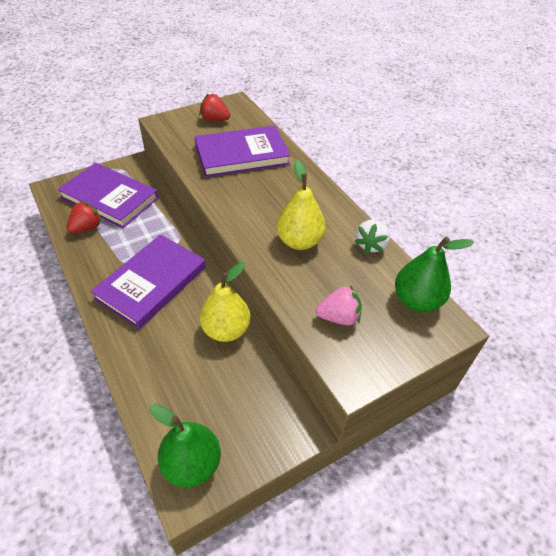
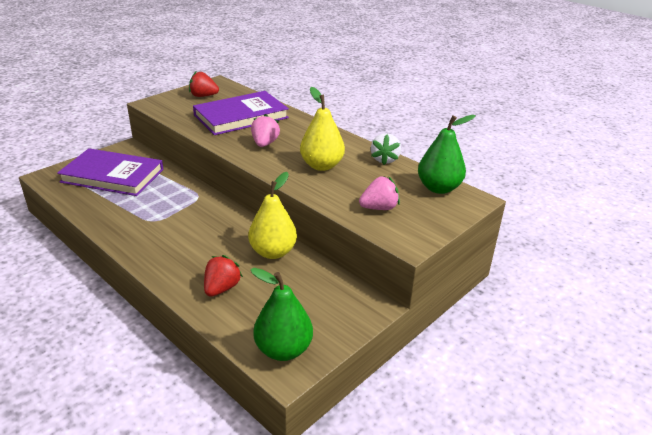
camera: 15 degrees left, 15 degrees down
(86, 228) = (98, 201): red strawberry -> red strawberry (221, 288)
(151, 283) = (184, 231): purple book -> none
(251, 198) = (265, 144): none -> pink strawberry

